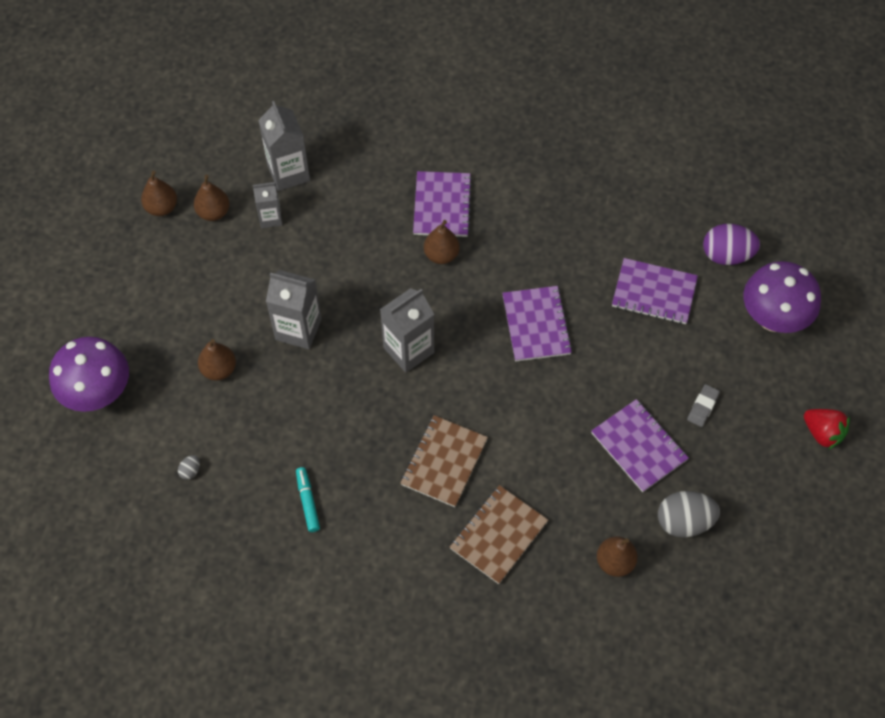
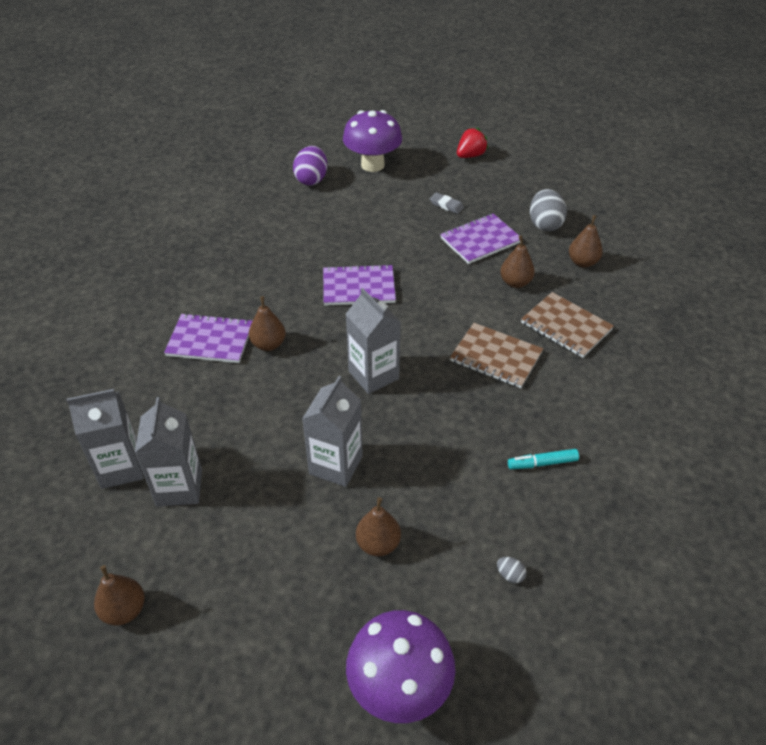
camera: 85 degrees left, 15 degrees down
(214, 212) = (152, 548): brown pear -> brown pear (515, 282)
(270, 218) = (179, 487): grey carton -> grey carton, size x1.63
(654, 292) = (338, 218): purple notebook -> none

